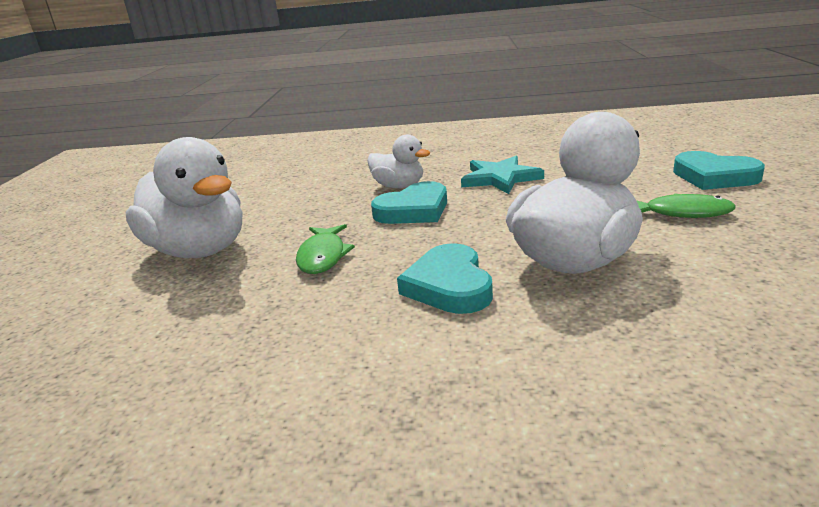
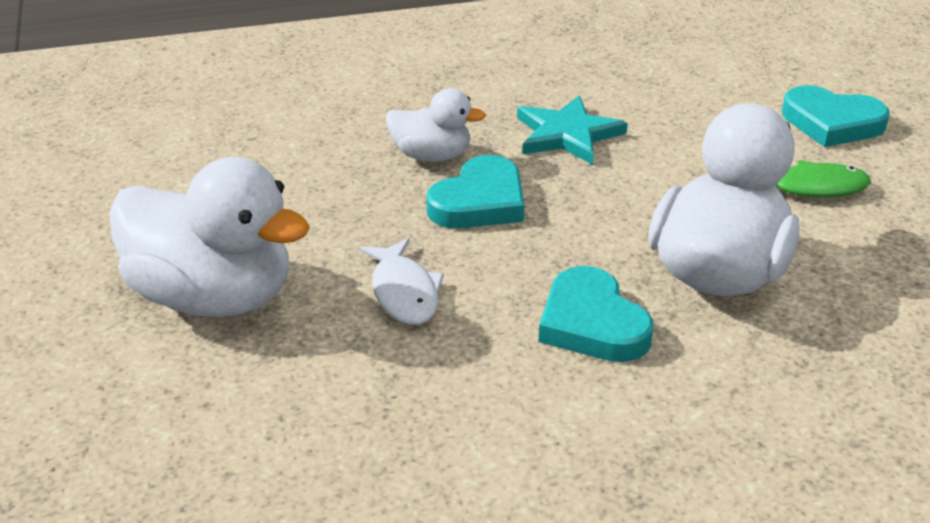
camera: 20 degrees left, 10 degrees up
(323, 256) = (404, 292): green fish -> white fish

